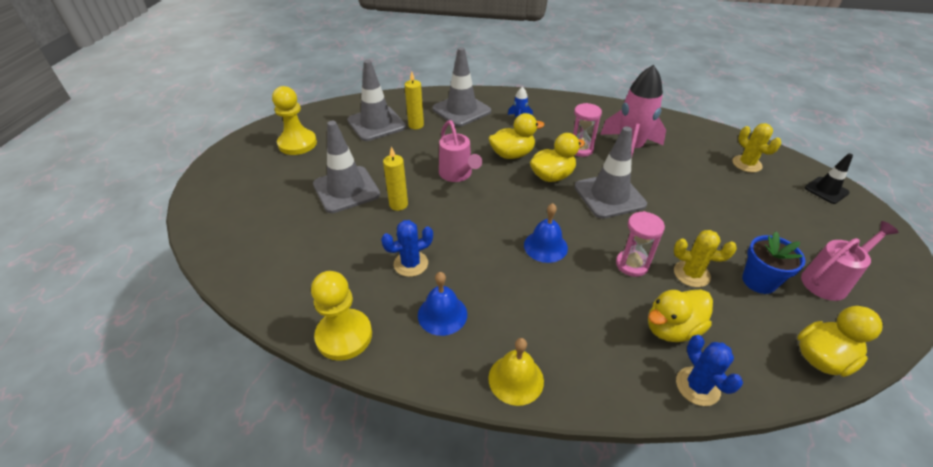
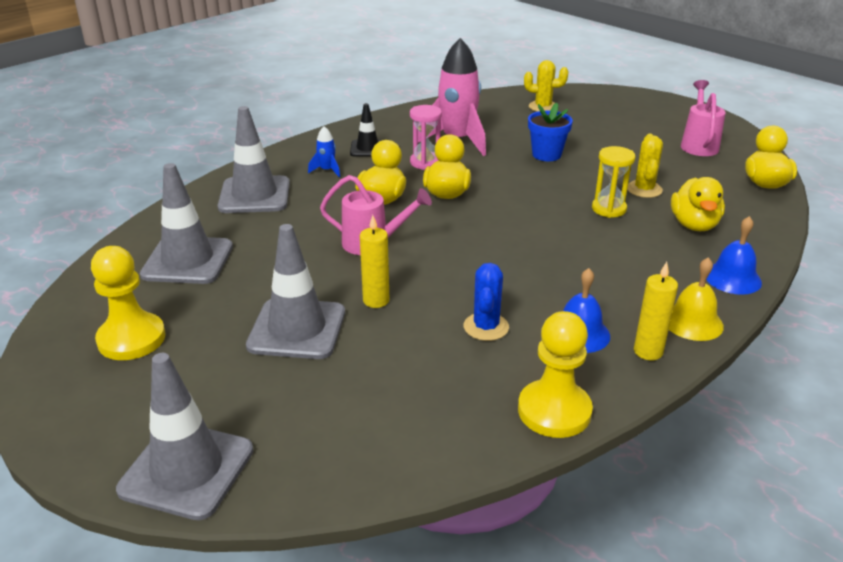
camera: 55 degrees left, 10 degrees down
(416, 125) = (237, 234): yellow candle -> yellow candle (648, 351)
(545, 246) = (543, 239): blue bell -> blue bell (732, 278)
(609, 196) = (510, 179): grey traffic cone -> grey traffic cone (187, 470)
(632, 264) = (609, 209): pink hourglass -> yellow hourglass
(691, 274) = (644, 189): yellow cactus -> yellow cactus turned 45 degrees counterclockwise
(697, 386) = (757, 241): blue cactus -> none
(759, 281) = (676, 168): blue flower pot -> blue flower pot (546, 155)
(826, 190) = (608, 97): black traffic cone -> black traffic cone (367, 148)

